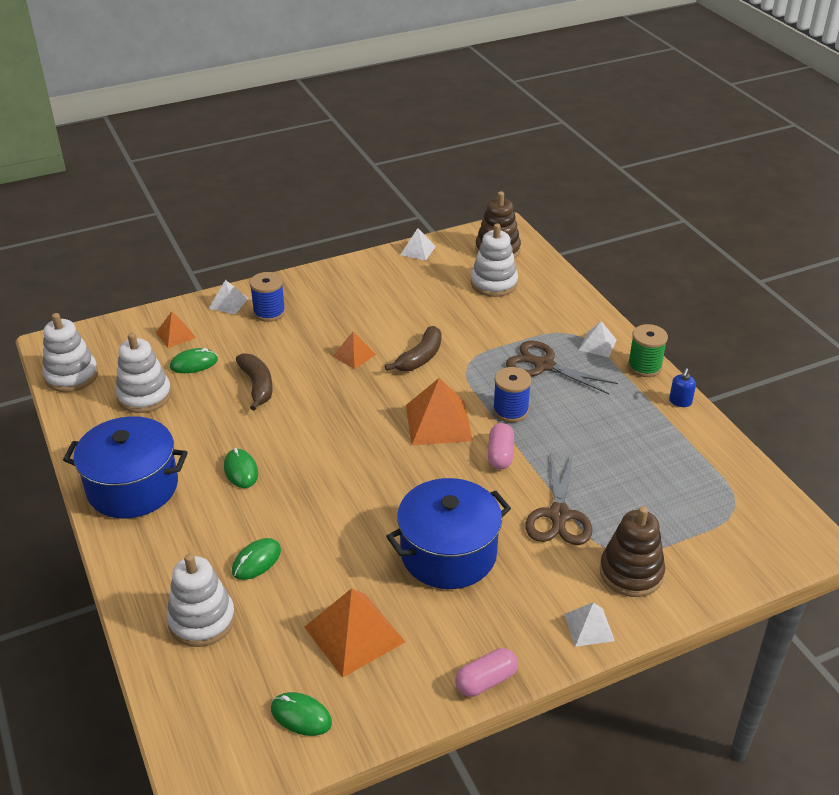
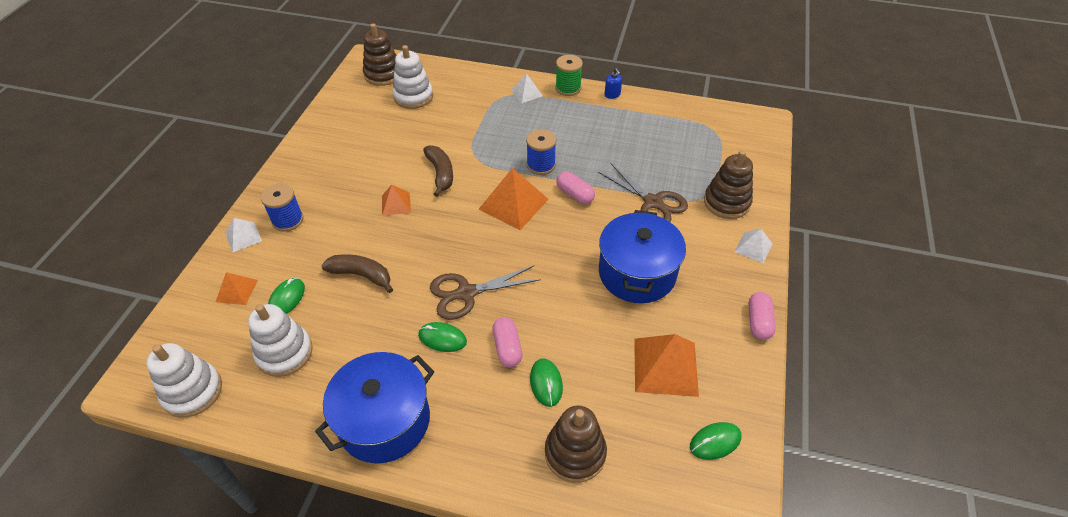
camera: 50 degrees left, 10 degrees up
(202, 620) = (575, 453): white stacking toy -> brown stacking toy
(270, 515) = (507, 348): none -> pink capsule
(417, 250) = (330, 107): white pyramid -> none
(544, 365) = (517, 125): brown scissors -> brown scissors (466, 293)

